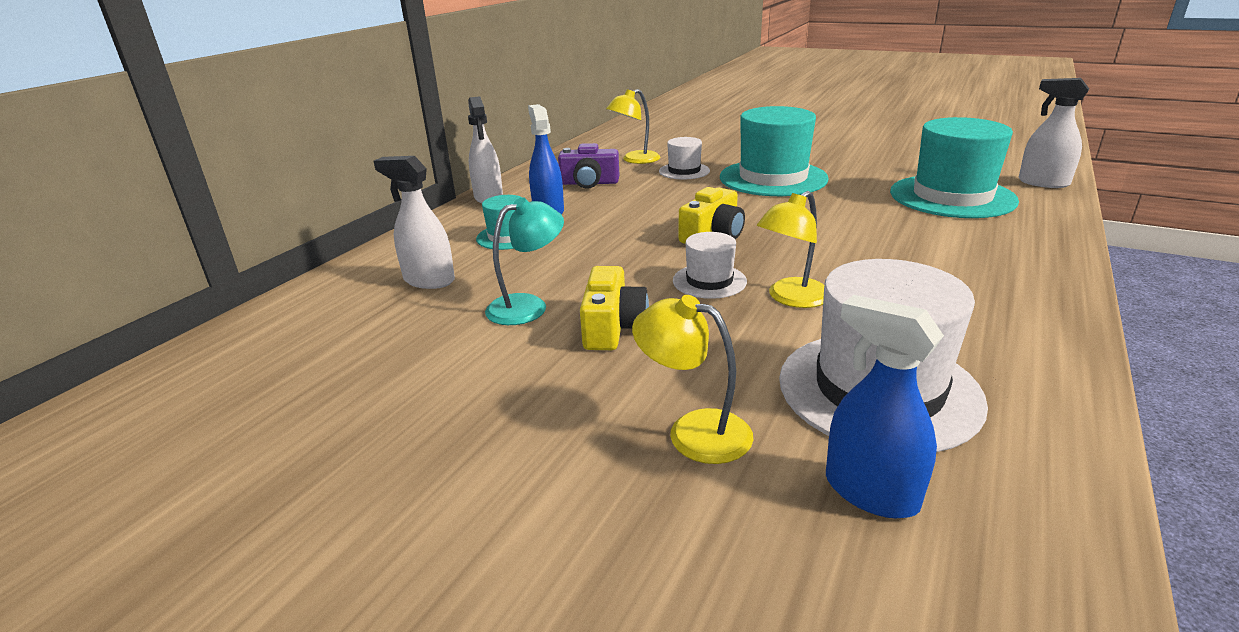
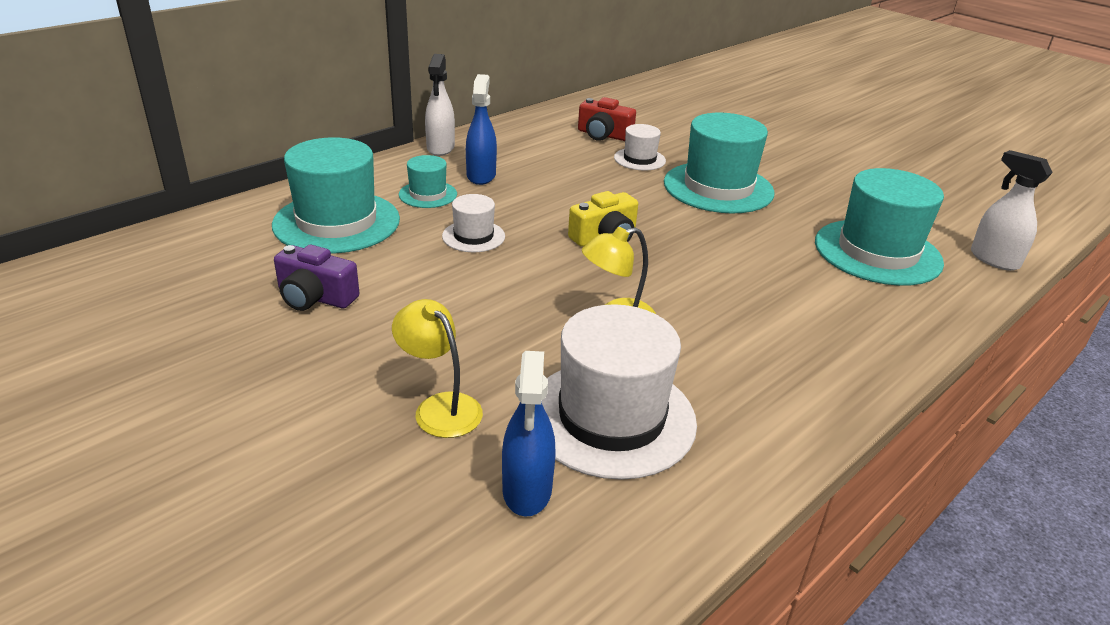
camera: 15 degrees right, 5 degrees up
(428, 280) = (336, 222): white spray bottle -> turquoise hat
(528, 306) = (397, 267): turquoise lamp -> none
(589, 183) = (540, 152): purple camera -> purple camera (315, 297)
(612, 327) = (448, 304): yellow camera -> none
(634, 160) = (603, 135): yellow lamp -> red camera
(709, 281) = (562, 283): white hat -> white hat (473, 236)
(870, 492) = (527, 490): blue spray bottle -> blue spray bottle turned 150 degrees counterclockwise

